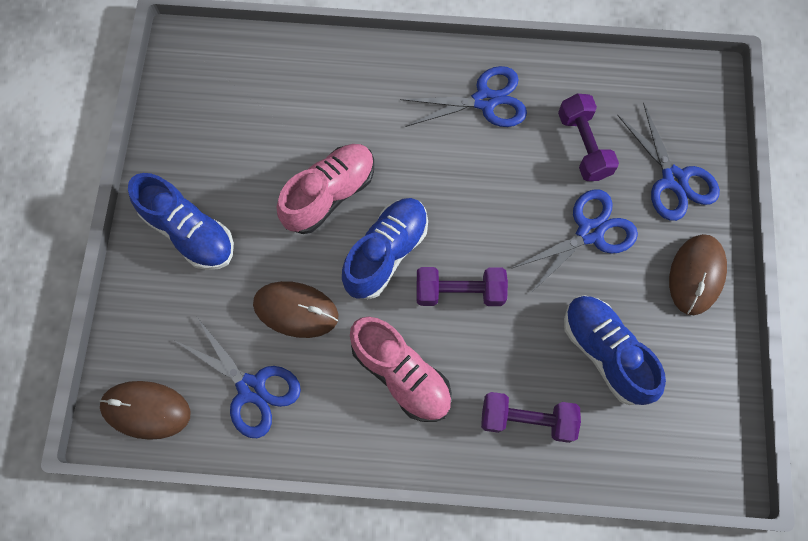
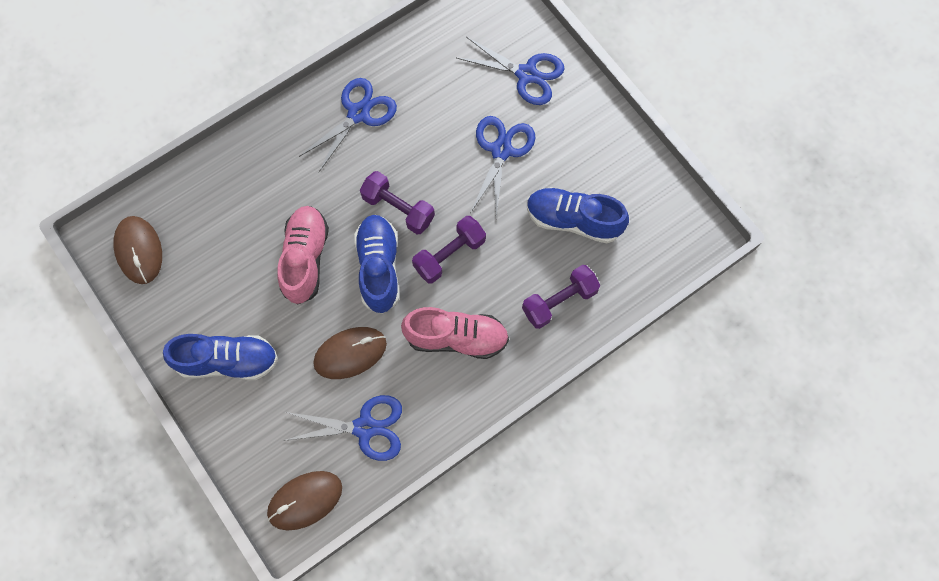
camera: 40 degrees left, 0 degrees up
(583, 145) = (450, 95): purple dumbbell -> purple dumbbell (398, 208)
(696, 275) = (589, 127): brown mouse -> brown mouse (139, 251)

